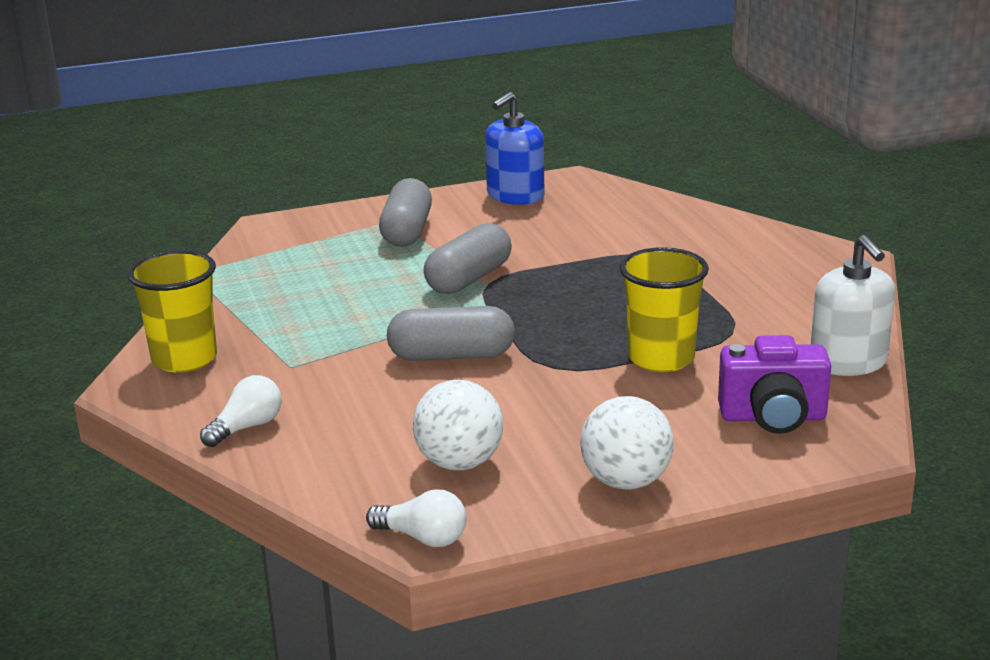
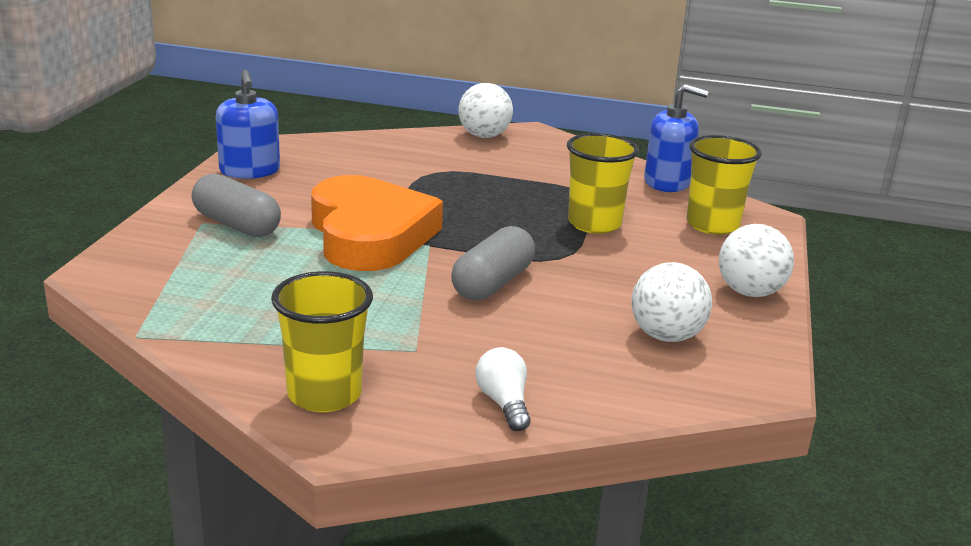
camera: 60 degrees left, 0 degrees up
(423, 538) = (763, 385): white light bulb -> none
(469, 279) = (370, 234): grey capsule -> orange heart
(773, 417) = (712, 225): purple camera -> yellow cup
(786, 243) = (484, 136): none -> white ball
(848, 362) = (667, 182): white soap dispenser -> blue soap dispenser

